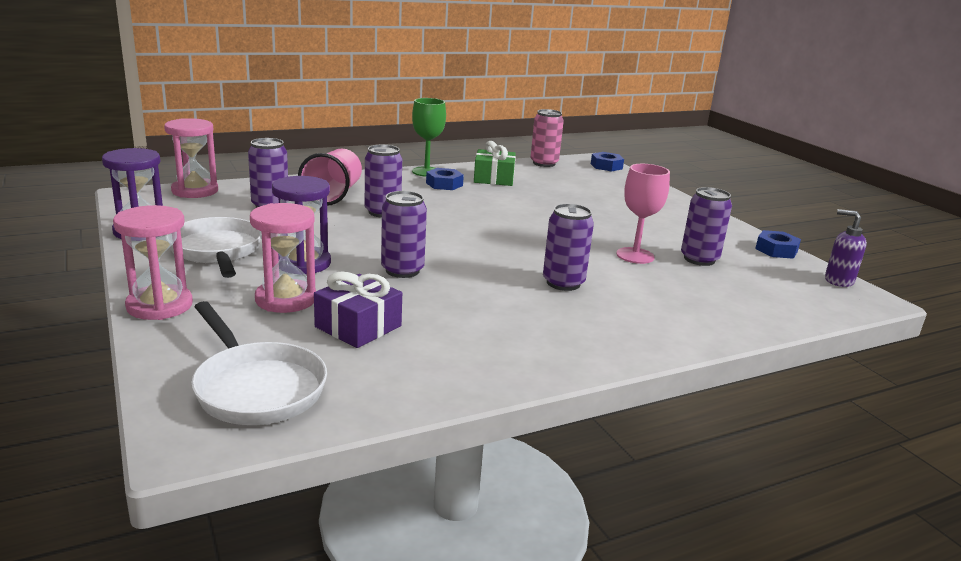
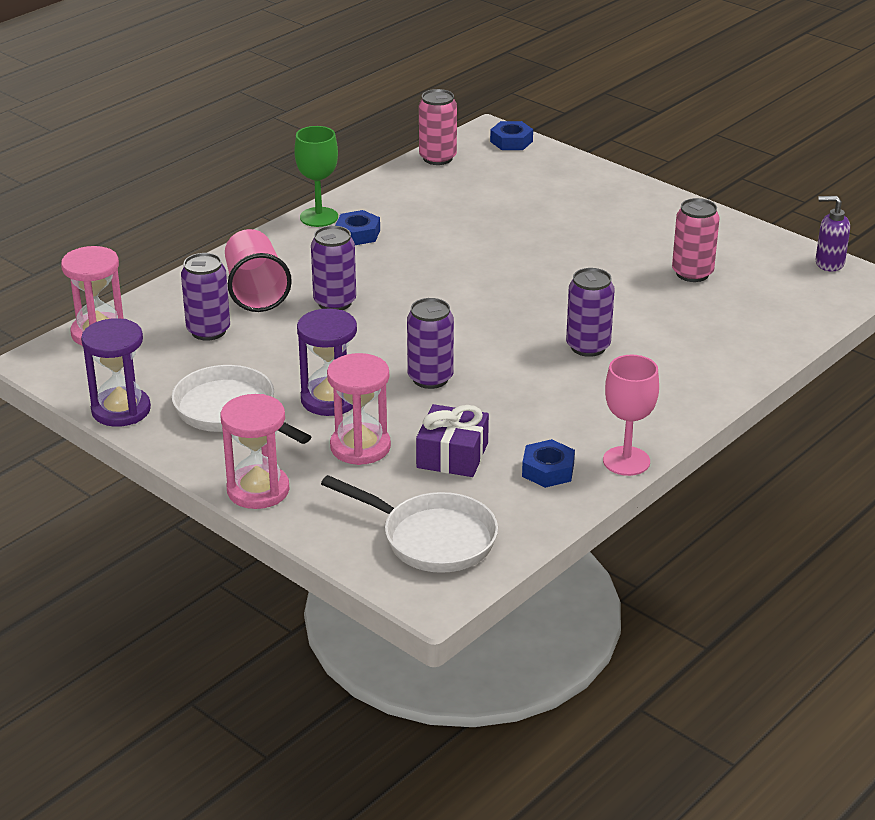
camera: 20 degrees left, 10 degrees up
(493, 178) = (403, 206): green gift -> none
(635, 256) = (630, 287): pink goblet -> pink goblet (626, 461)
(699, 259) = (692, 273): purple can -> pink can
(776, 250) = (757, 236): blue nut -> blue nut (548, 470)

